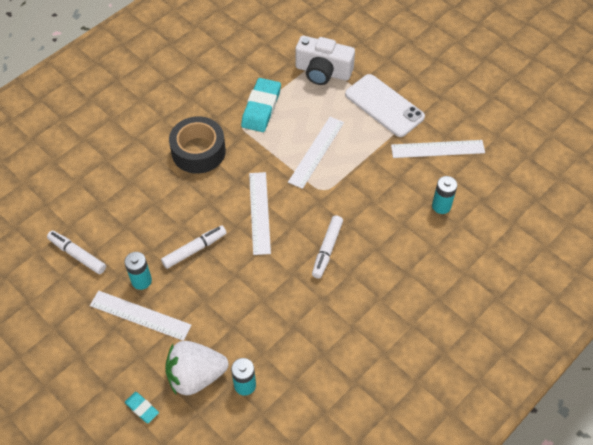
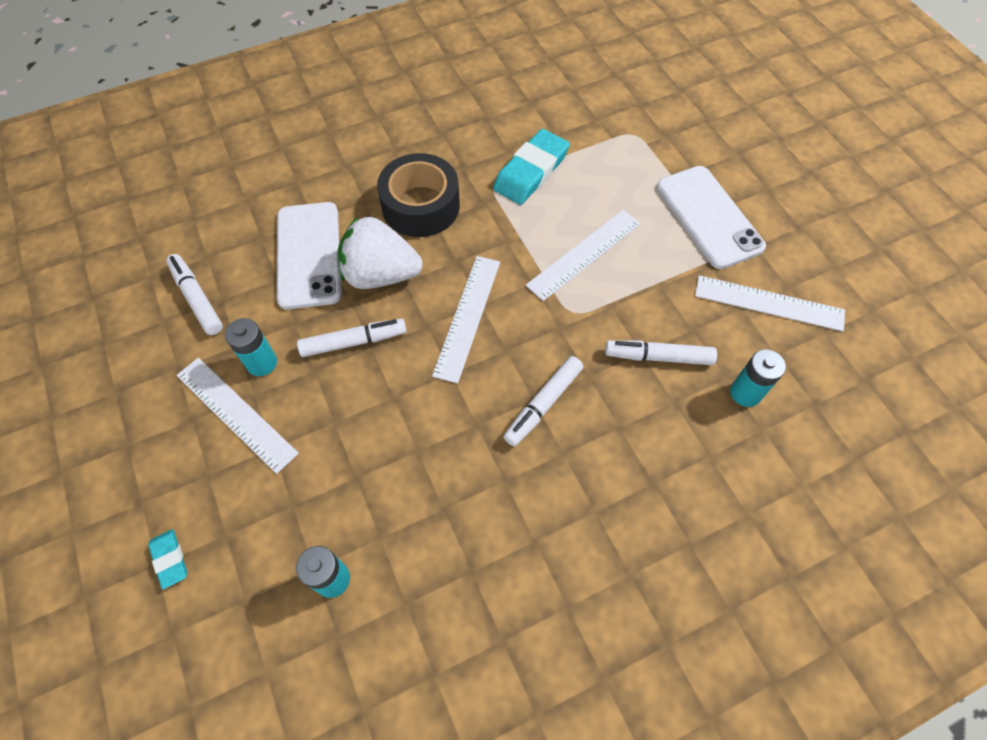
camera: 20 degrees right, 5 degrees up
(139, 205) = (309, 255): none -> white phone
(196, 376) = (268, 536): white strawberry -> white strawberry (380, 274)
(323, 72) = (637, 146): white camera -> none
(384, 201) = (658, 357): none -> white marker

